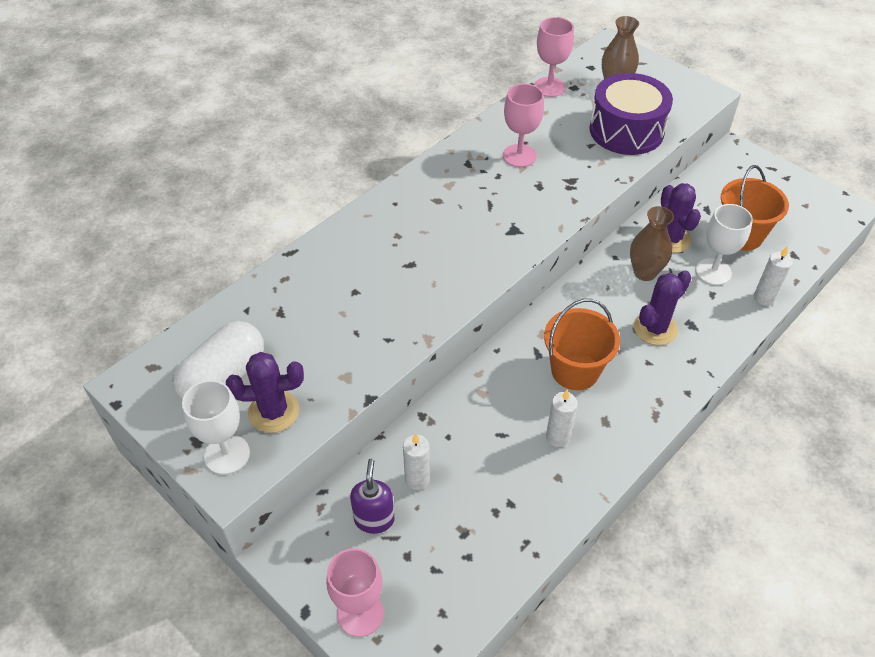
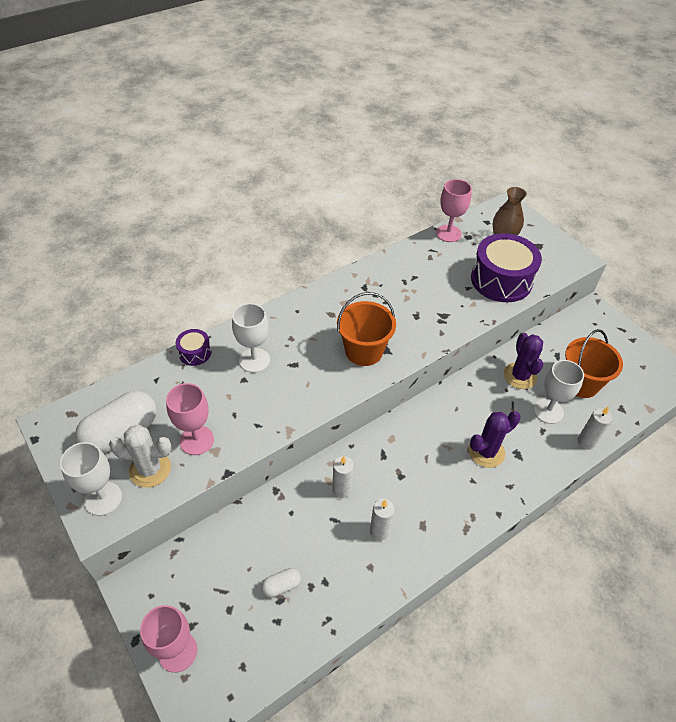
camera: 10 degrees right, 0 degrees up
(273, 411) = (150, 469): purple cactus -> white cactus
(285, 271) = (195, 353): none -> purple drum
(361, 268) = (254, 360): none -> white goblet
(374, 519) = (212, 572): purple soap dispenser -> none
(417, 479) = (256, 544): white candle -> white candle (341, 489)
(461, 518) = (281, 586): none -> white capsule
(519, 156) = (407, 287): pink goblet -> pink goblet (196, 440)
(575, 370) = (409, 475): orange bucket -> orange bucket (364, 351)
(645, 272) = (490, 401): brown vase -> none

